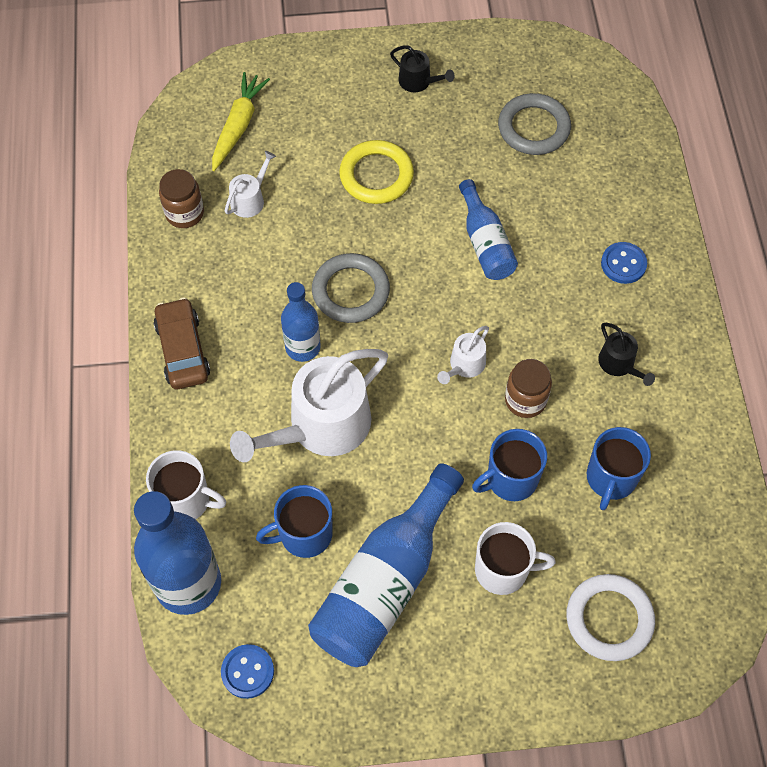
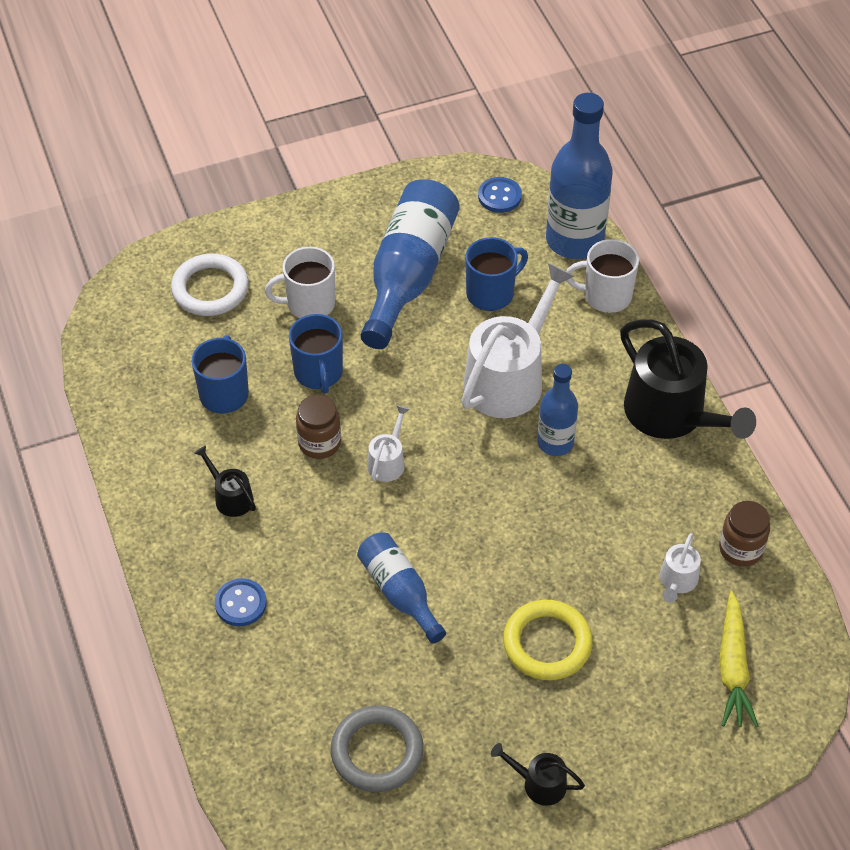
camera: 165 degrees right, 10 degrees down
(183, 350) = (671, 414): brown car -> black watering can
(350, 291) = (528, 507): grey ring -> none
(510, 479) = (318, 373): blue mug -> blue mug turned 120 degrees clockwise

